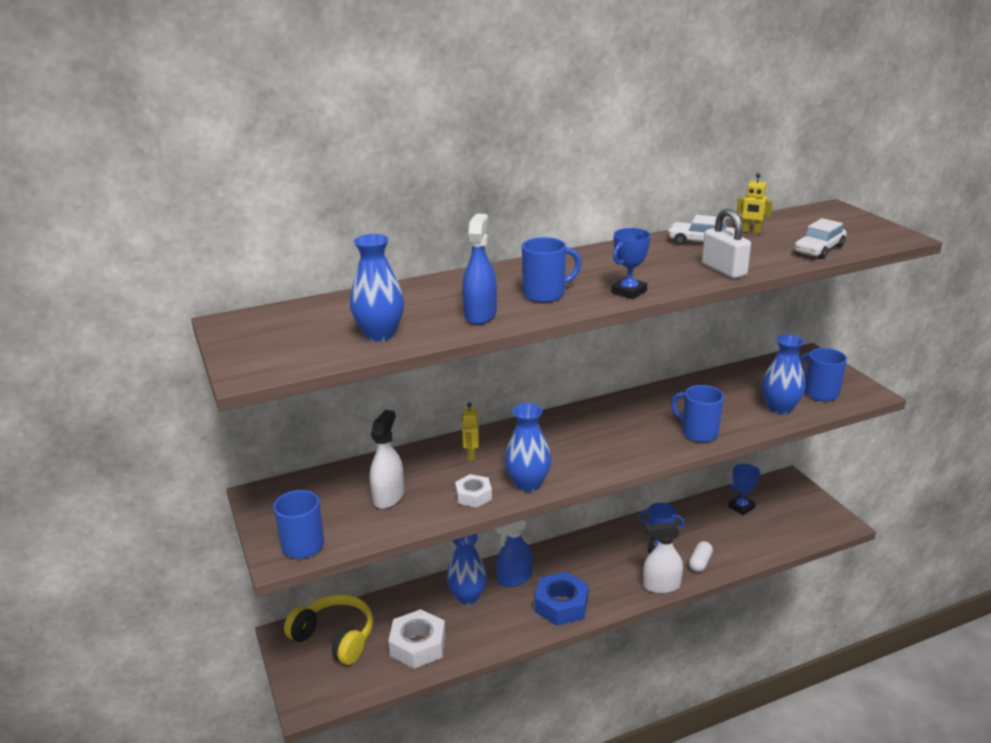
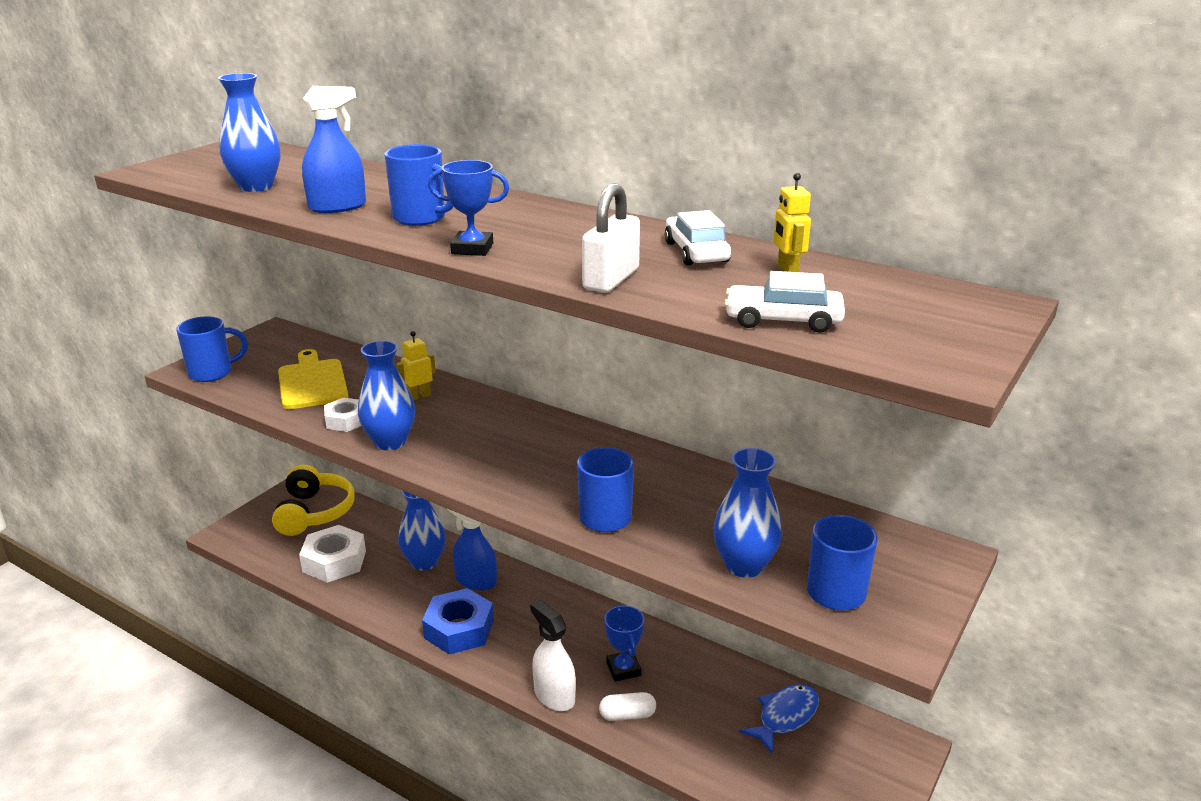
camera: 55 degrees right, 0 degrees up
(388, 496) = (312, 382): white spray bottle -> yellow cutting board
(741, 507) = (785, 717): blue trophy -> blue fish

